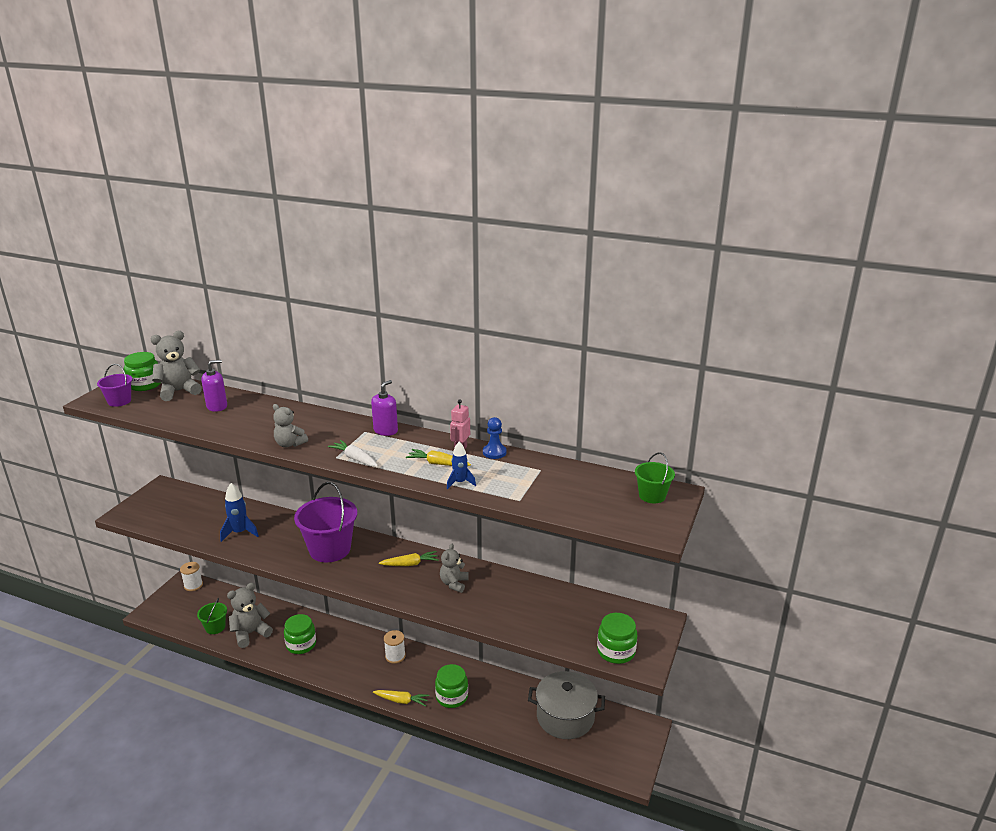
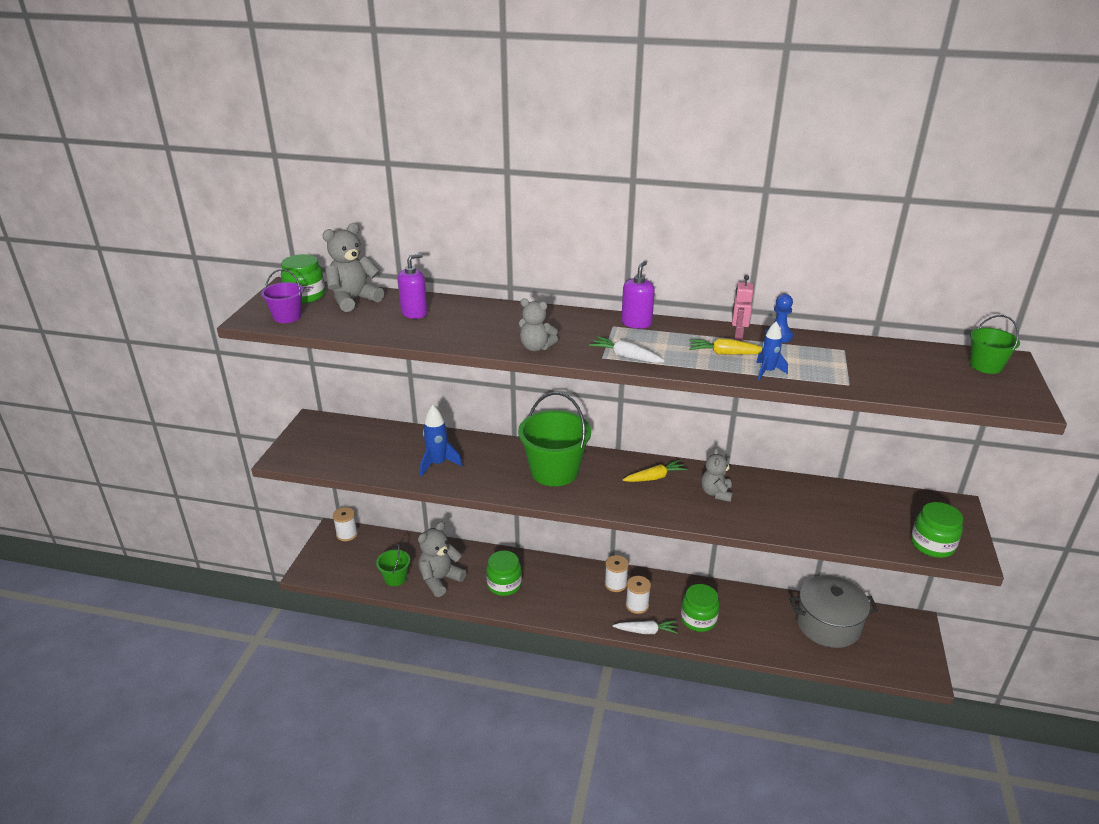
camera: 10 degrees left, 5 degrees up
(330, 549) = (554, 471): purple bucket -> green bucket
(401, 701) = (646, 631): yellow carrot -> white carrot
(404, 677) = (637, 605): none -> white spool

